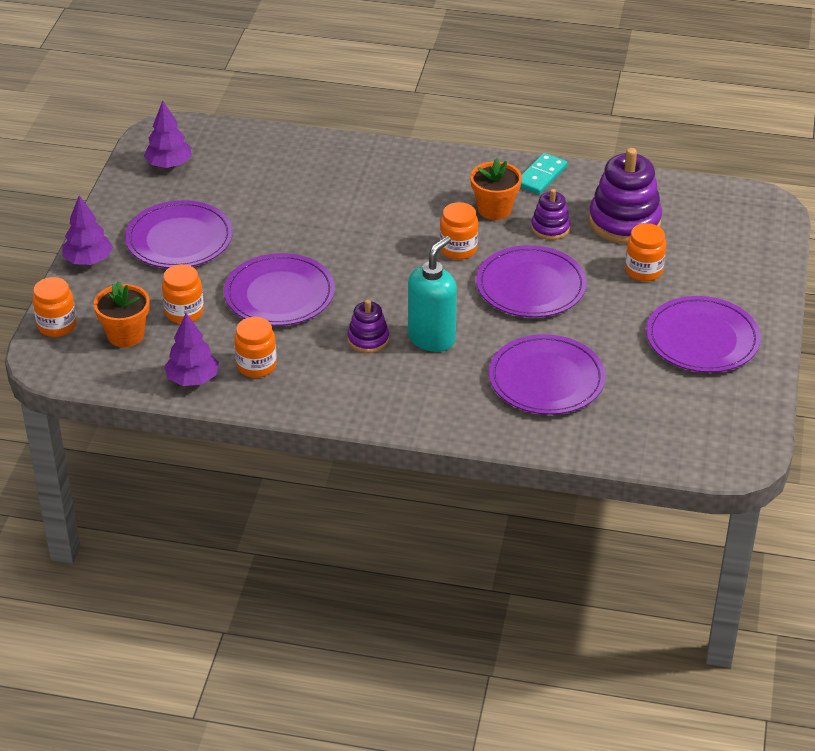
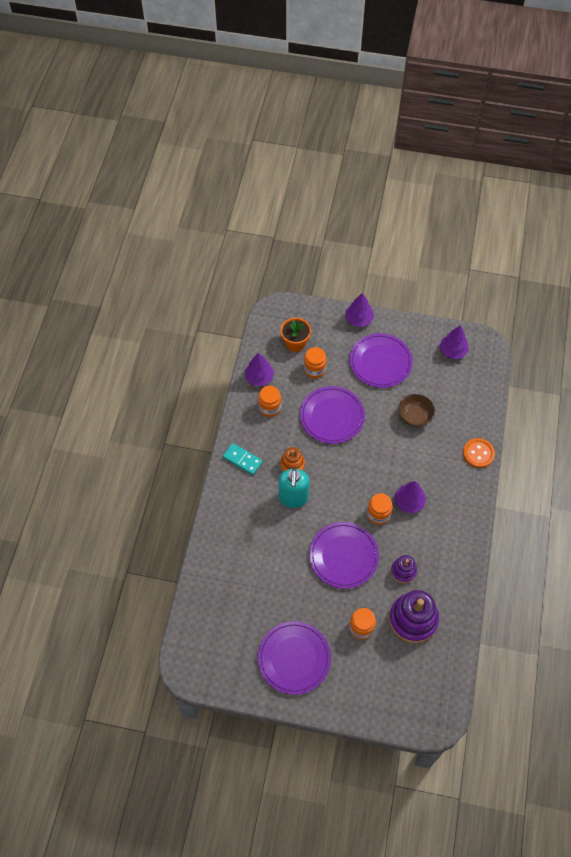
camera: 90 degrees right, 20 degrees up
(57, 325) = (302, 311): orange jar -> none
(287, 207) = (414, 417): none -> brown bowl
(355, 150) = (478, 453): none -> orange button
(368, 339) = (292, 464): purple stacking toy -> orange stacking toy
(432, 338) = (293, 498): turquoise soap dispenser -> turquoise soap dispenser turned 60 degrees clockwise
(437, 219) = (409, 502): none -> purple tree
(494, 209) = (421, 537): orange flower pot -> none
(541, 176) = (460, 568): turquoise domino -> turquoise domino (242, 460)
(546, 379) = (257, 561): purple plate -> none

